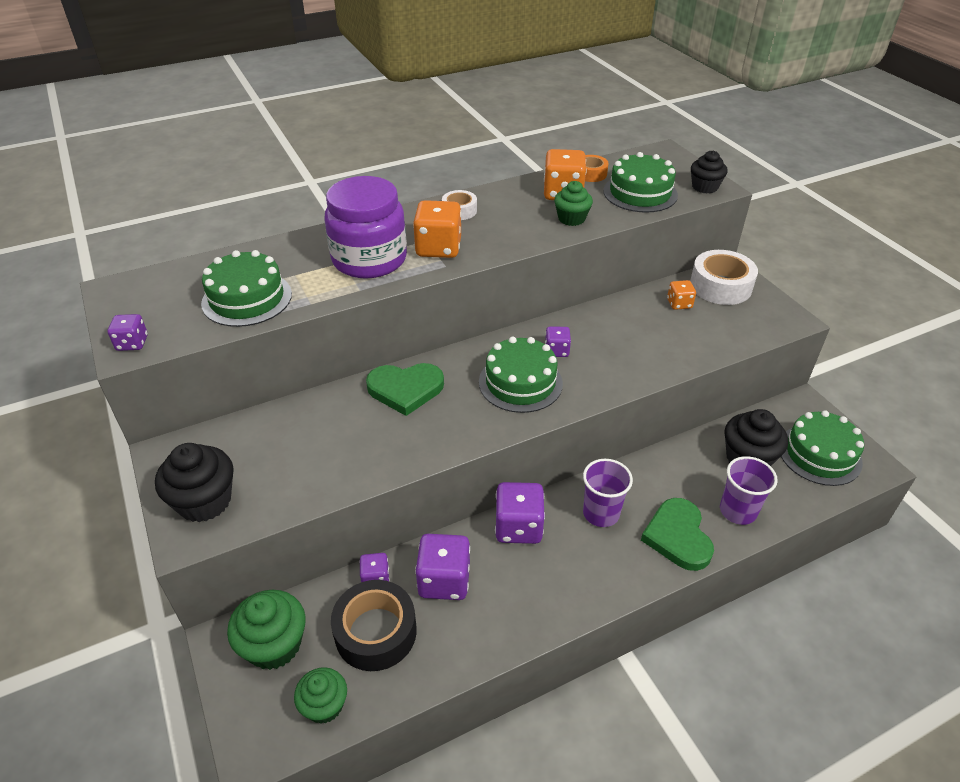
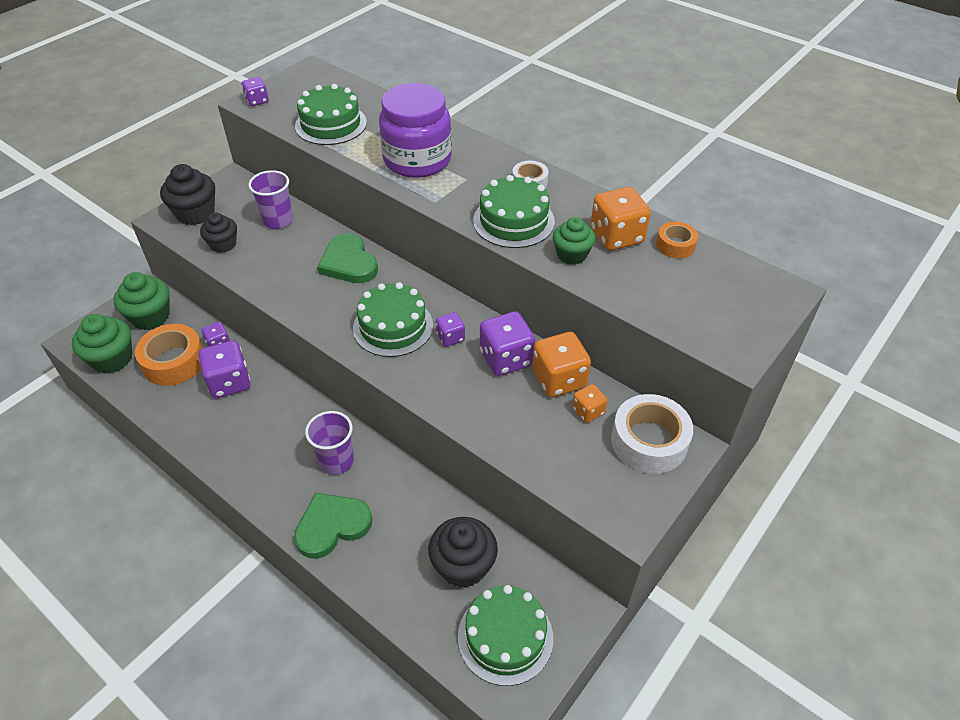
camera: 65 degrees right, 5 degrees up
(324, 705) = (112, 359): green cupcake -> green cupcake, size x1.53
(375, 632) = (174, 362): black tape -> orange tape
(438, 248) = (459, 190): orange dice -> orange dice (559, 379)
(518, 527) = (298, 409): purple dice -> purple dice (506, 359)
(640, 193) = (666, 291): green cake -> green cake (513, 221)
(704, 187) = (728, 341): black cupcake -> black cupcake (223, 244)
(737, 511) = (384, 570): purple cup -> purple cup (278, 220)

